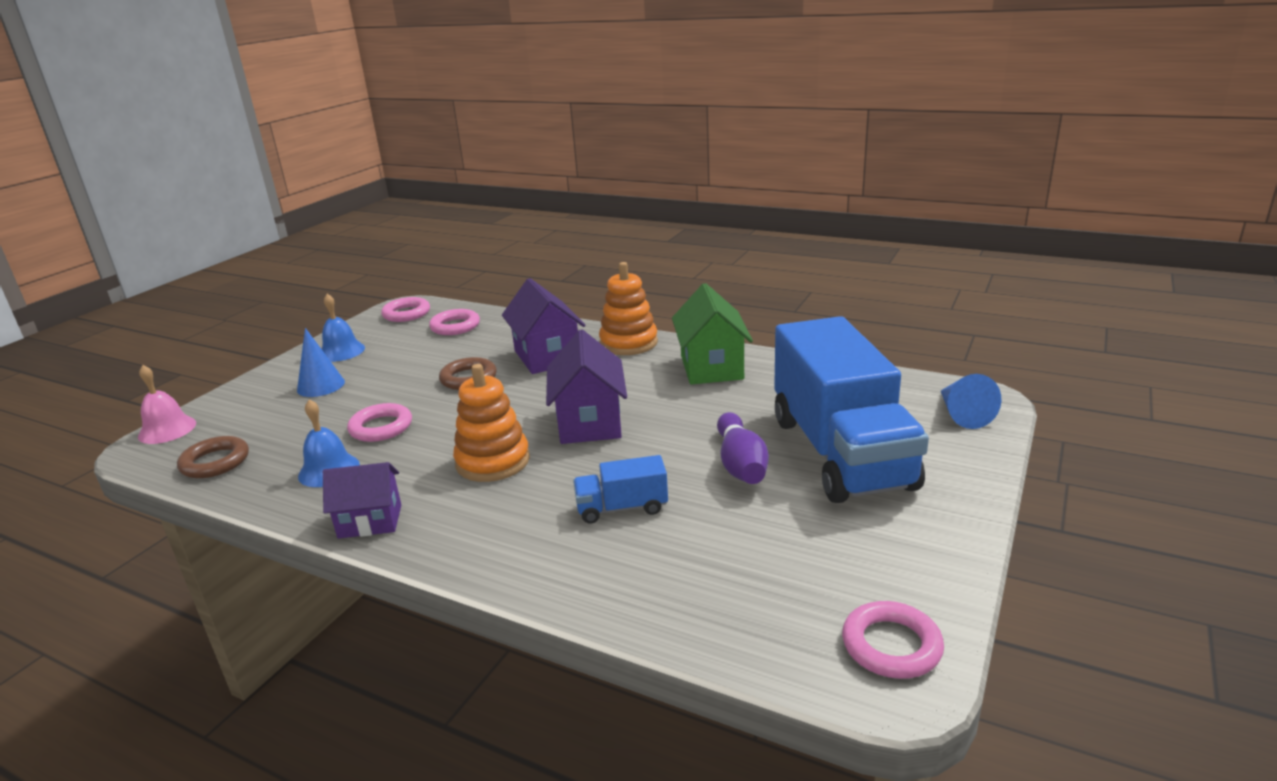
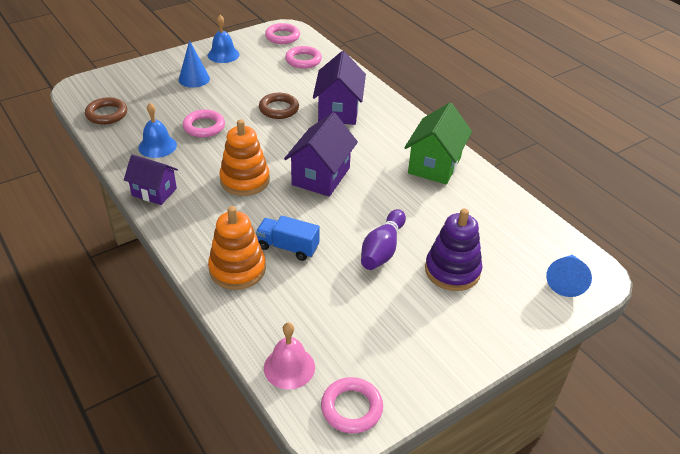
camera: 25 degrees right, 15 degrees up
(167, 429) = (98, 79): pink bell -> pink bell (289, 367)
(628, 343) = (399, 121): orange stacking toy -> orange stacking toy (237, 269)
(840, 452) = (452, 270): blue truck -> purple stacking toy

